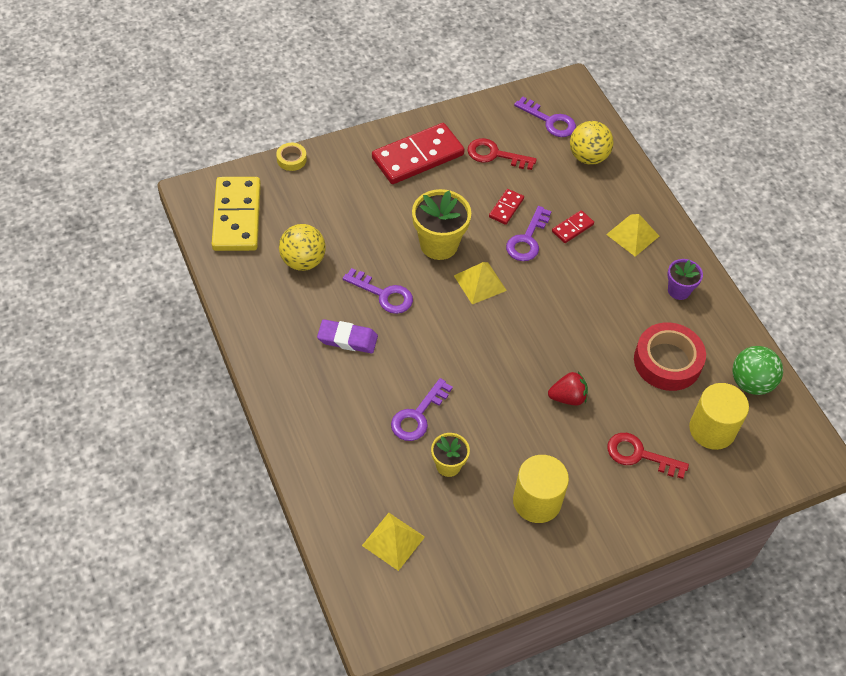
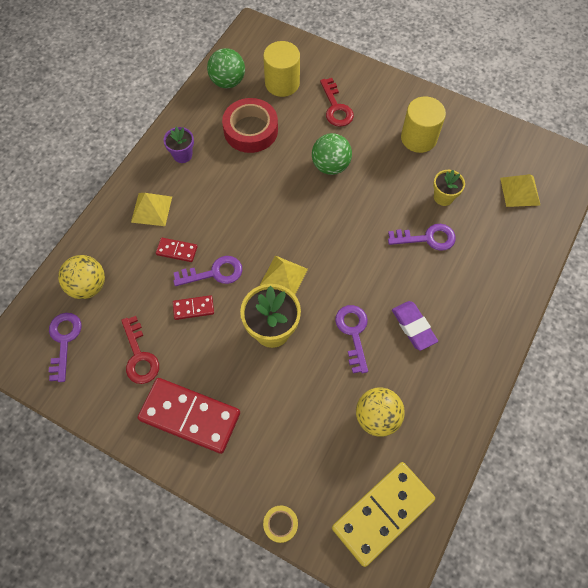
camera: 125 degrees left, 10 degrees up
(568, 397) = (330, 166): red strawberry -> green ball

